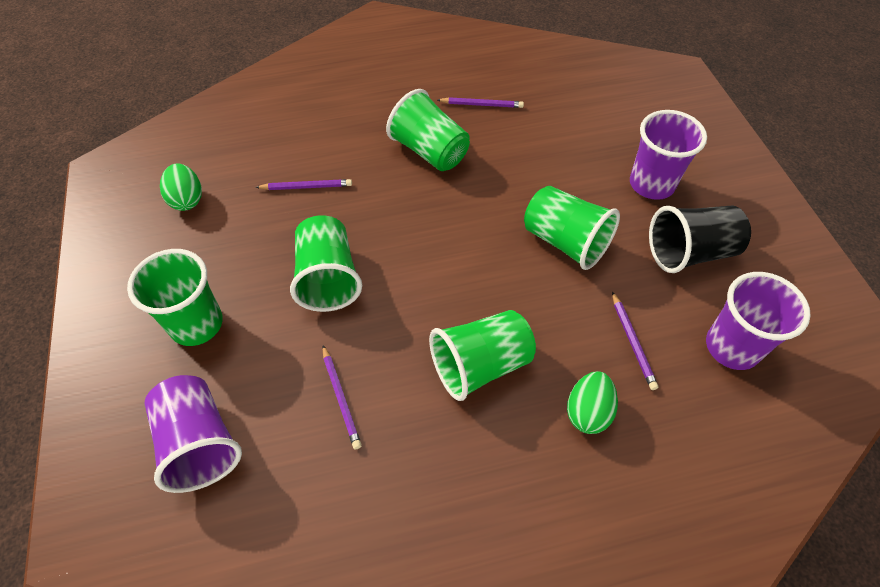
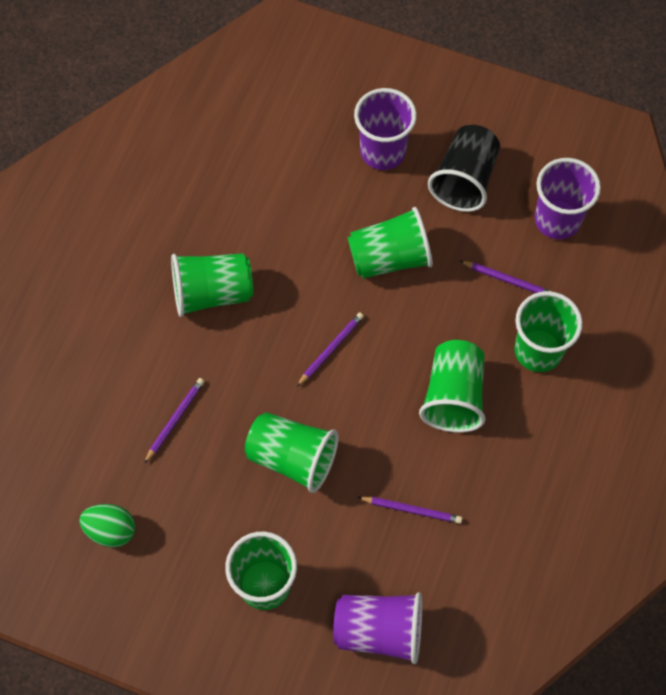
camera: 55 degrees left, 10 degrees up
(481, 105) = (189, 212): purple pencil -> purple pencil (331, 349)
(588, 411) = (538, 351): green egg -> green cup

